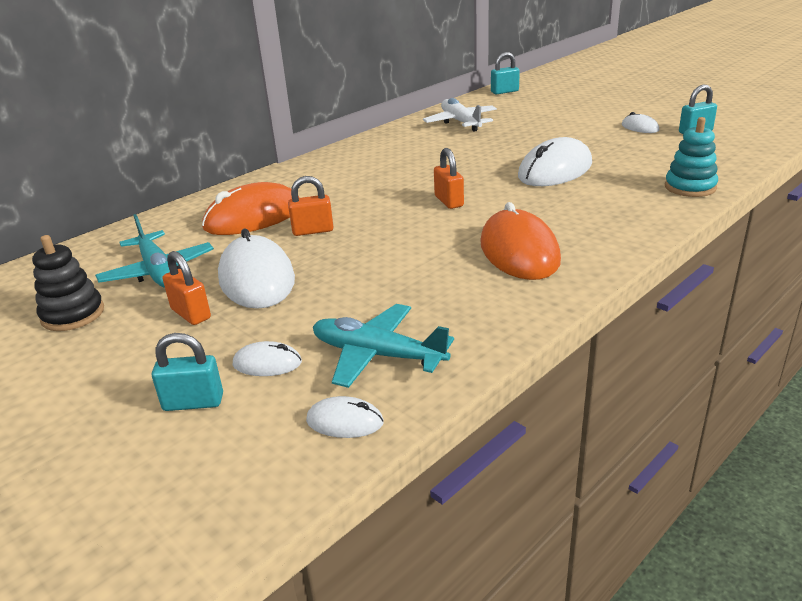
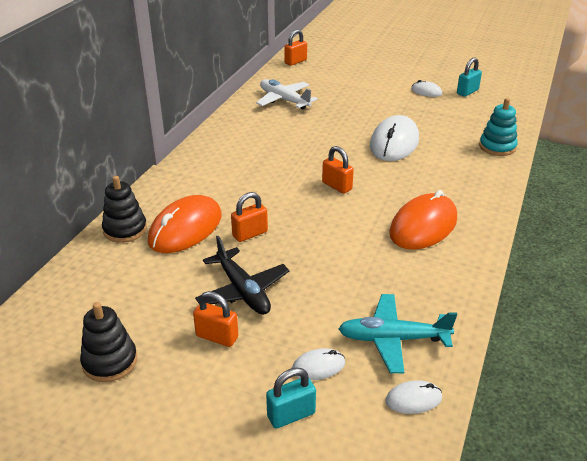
camera: 25 degrees left, 5 degrees up
(158, 271) = (148, 301): turquoise plane -> none
(196, 210) = (125, 229): none -> black stacking toy
(256, 279) = (243, 291): white mouse -> black plane
(504, 92) = (295, 62): turquoise padlock -> orange padlock
(519, 251) = (423, 226): orange mouse -> orange mouse turned 75 degrees clockwise

